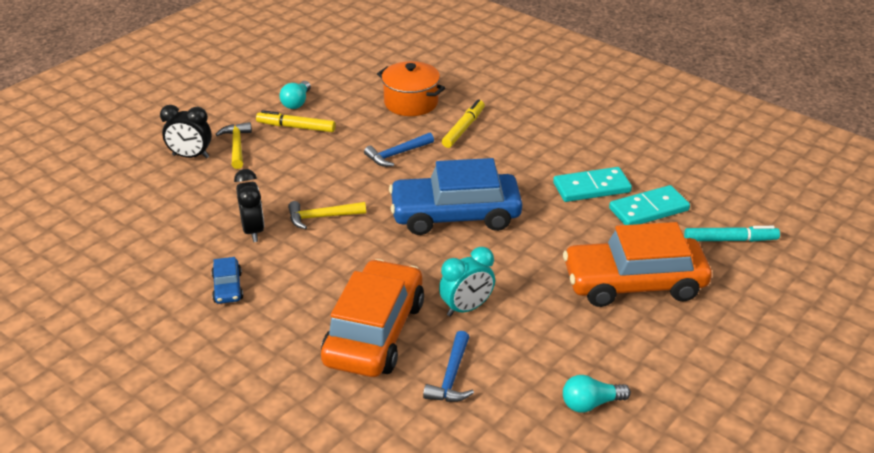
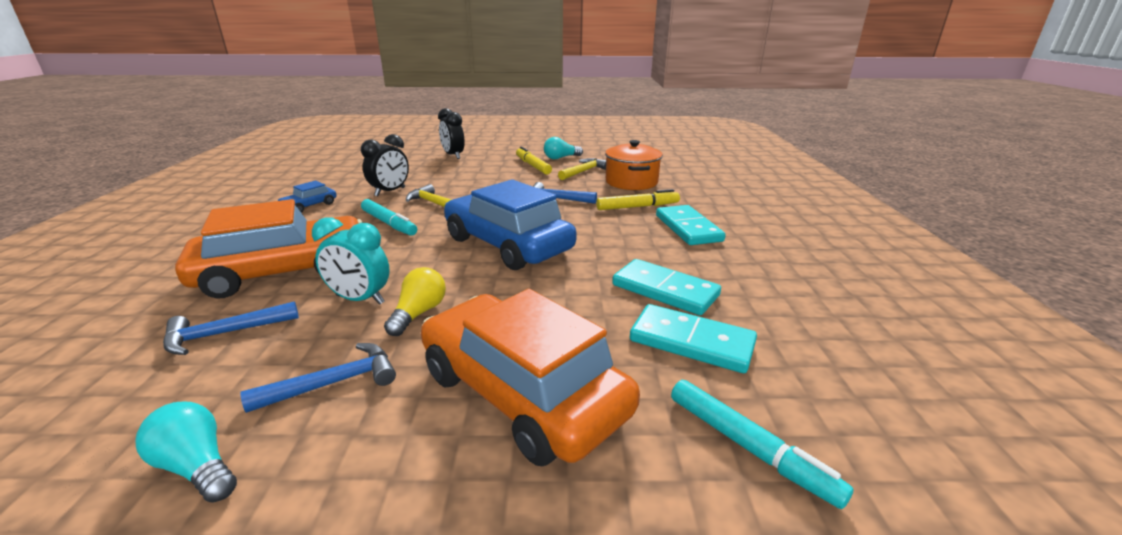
camera: 50 degrees right, 10 degrees down
(236, 146) = (483, 160): yellow hammer -> yellow hammer (583, 171)
(338, 255) = (389, 223): none -> turquoise marker
(514, 289) = (419, 313): none -> yellow light bulb
(525, 130) = (688, 228): none -> turquoise domino
(560, 343) = (334, 383): none -> blue hammer

